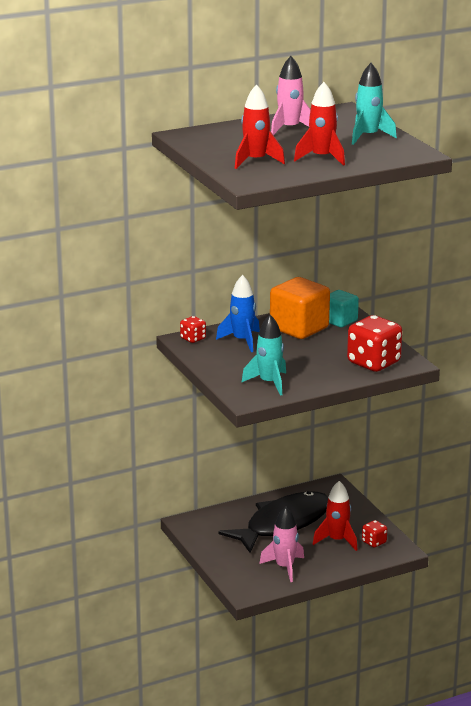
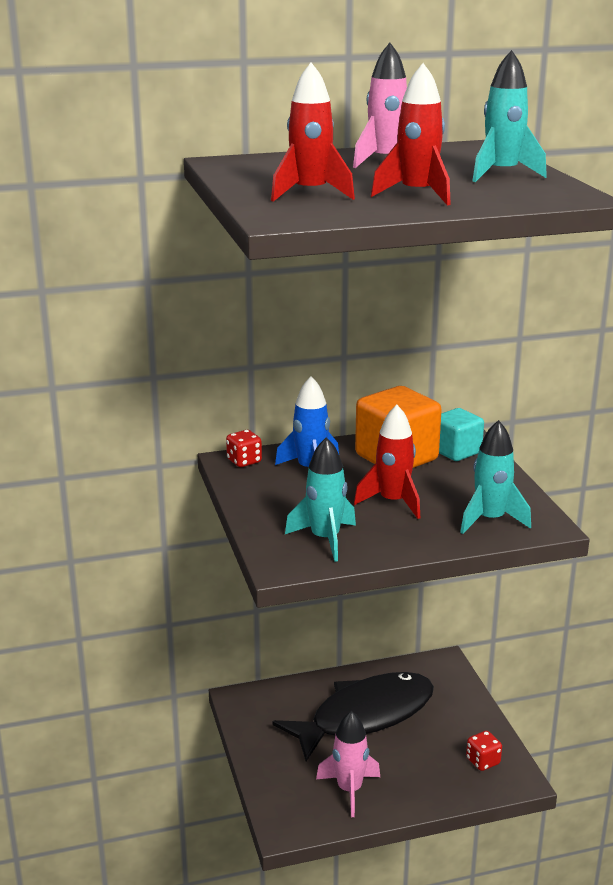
camera: 10 degrees right, 0 degrees up
(337, 540) = (432, 752): red rocket -> red rocket (393, 502)
(373, 363) = (490, 520): red dice -> turquoise rocket

